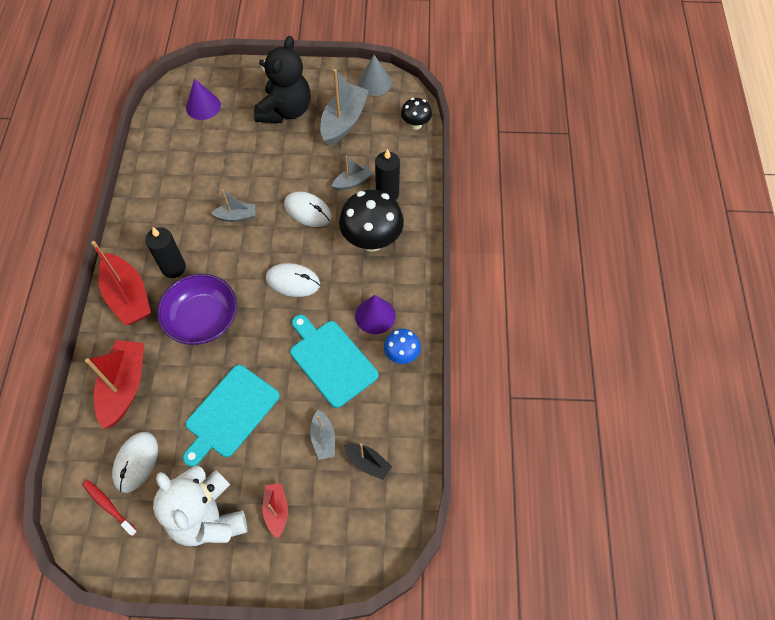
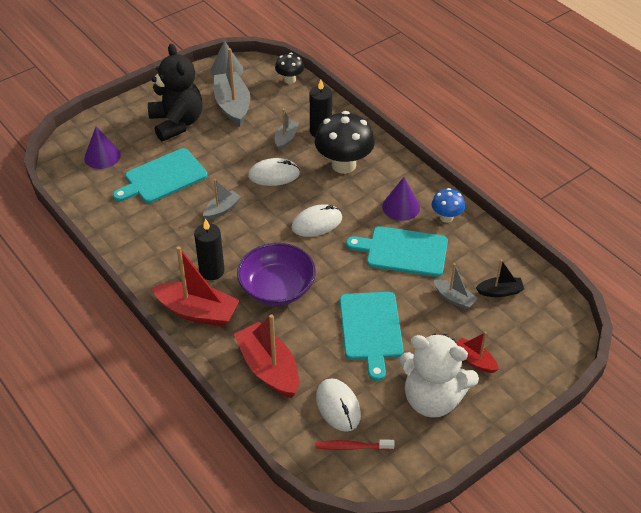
camera: 40 degrees left, 15 degrees down
(225, 155) = (163, 177): none -> turquoise cutting board

